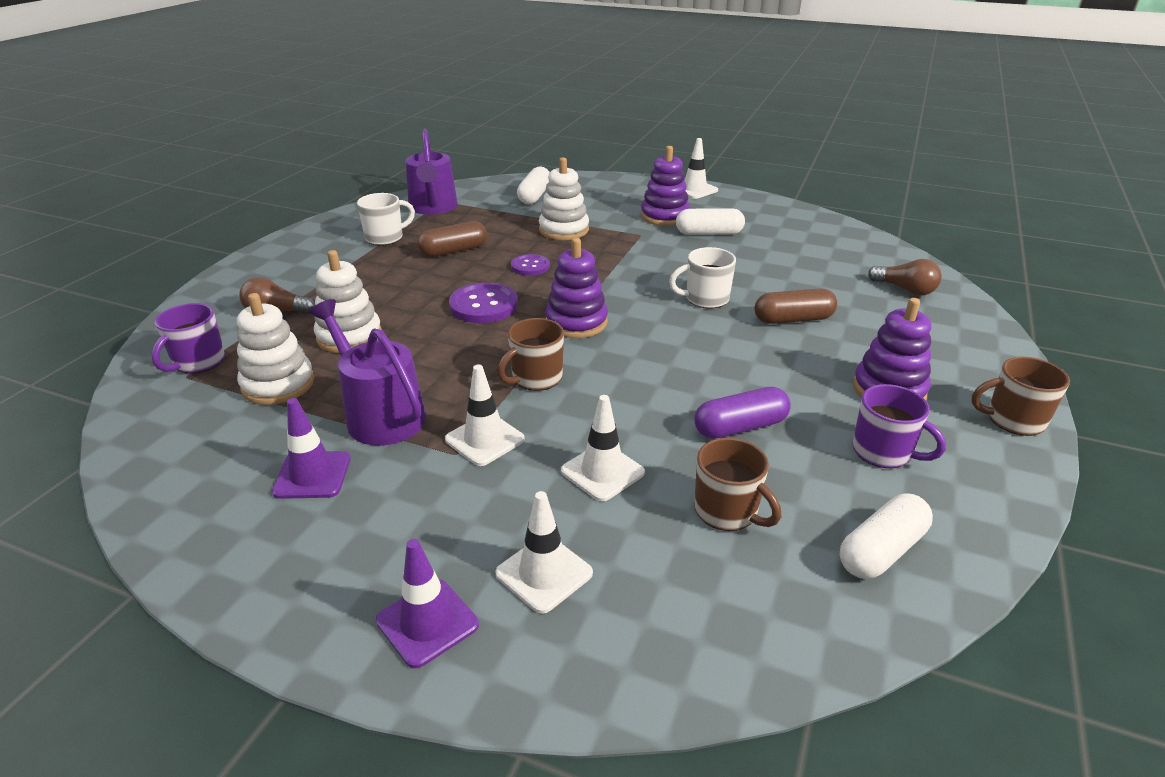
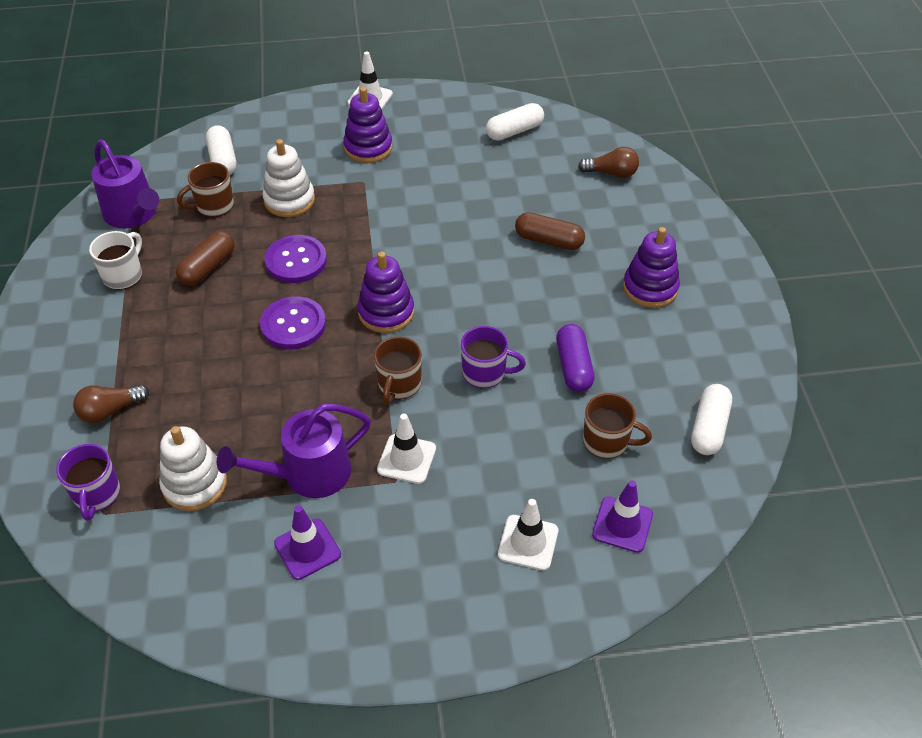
camera: 30 degrees left, 15 degrees up
(349, 336) = (206, 408): white stacking toy -> none
(380, 415) = (308, 474): purple watering can -> purple watering can turned 45 degrees counterclockwise
(427, 623) = (484, 611): purple traffic cone -> purple traffic cone (622, 524)
(530, 266) = (296, 261): purple button -> purple button, size x1.62
(602, 472) = (509, 448): white traffic cone -> none
(705, 299) = (470, 243): white mug -> none
(709, 233) = (421, 158): white capsule -> white capsule (514, 131)
(740, 427) = (573, 366): purple capsule -> purple capsule turned 45 degrees counterclockwise
(793, 319) = (549, 240): brown capsule -> brown capsule turned 60 degrees clockwise
(883, 452) = (673, 348): purple mug -> purple mug (485, 373)
(1013, 420) = (737, 283): brown mug -> brown mug (214, 206)

